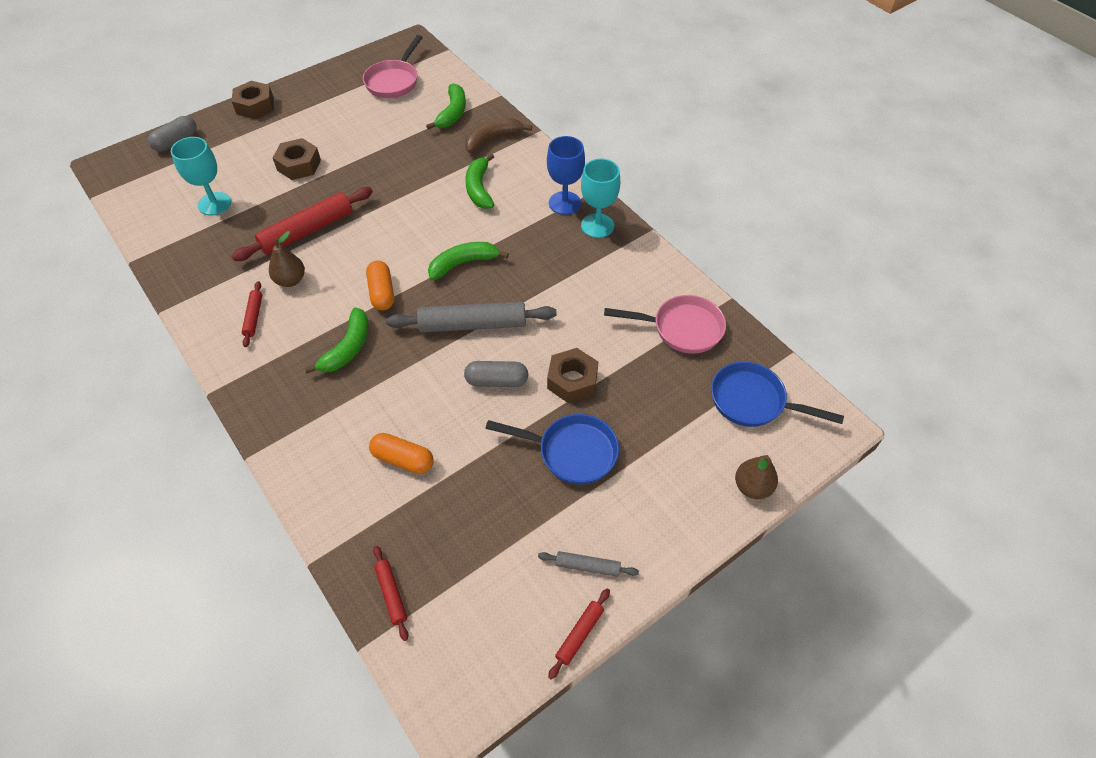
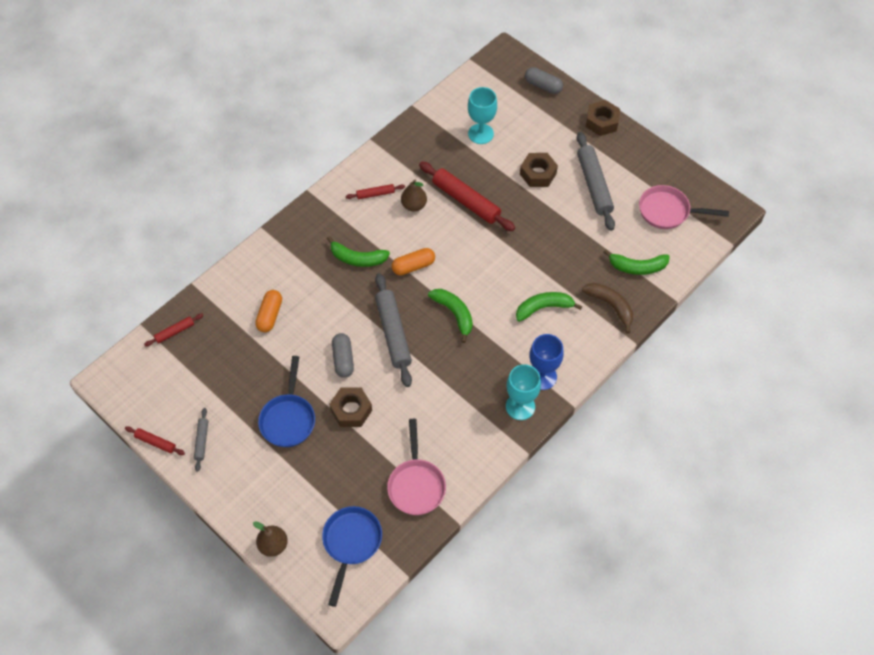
camera: 80 degrees right, 5 degrees up
(336, 125) = (594, 185): none -> grey rolling pin

